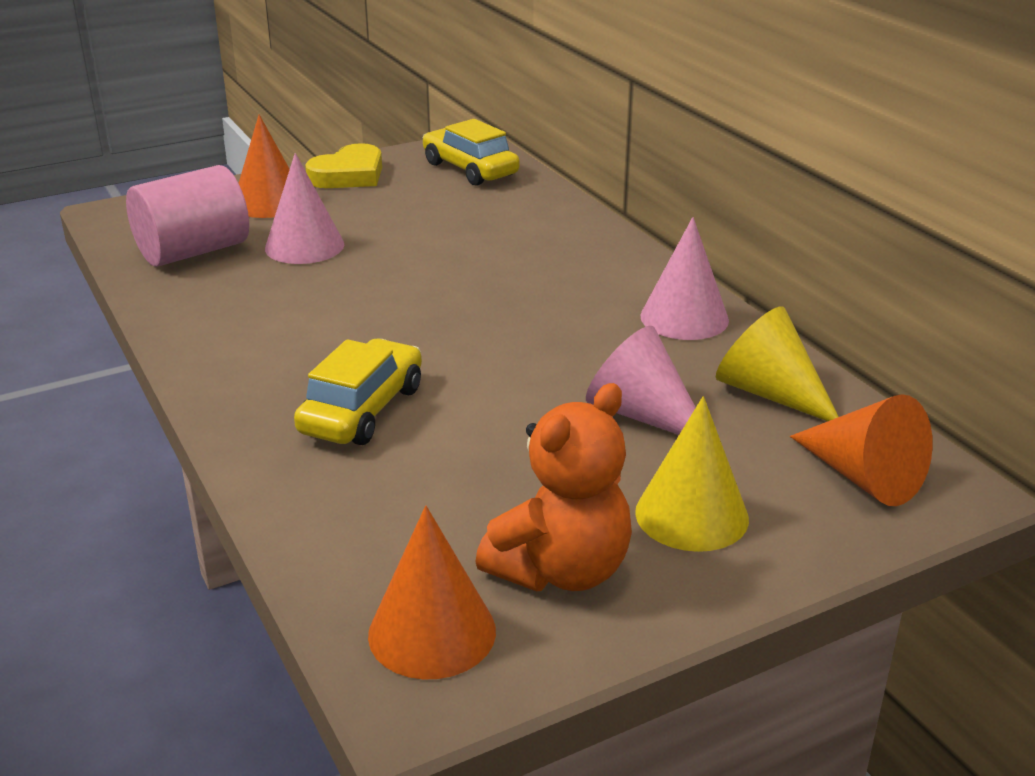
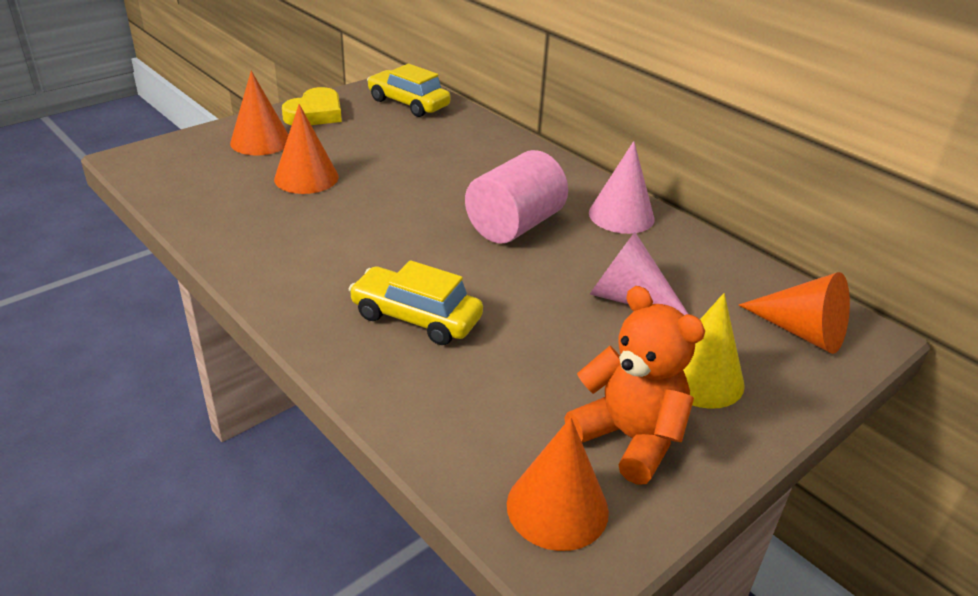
camera: 15 degrees left, 5 degrees up
(193, 251) = (215, 189): pink cylinder -> pink cylinder (514, 225)
(304, 246) = (306, 177): pink cone -> orange cone
(362, 410) = (416, 317): yellow car -> yellow car turned 75 degrees counterclockwise
(561, 570) = (629, 438): orange teddy bear -> orange teddy bear turned 75 degrees counterclockwise
(770, 393) = (709, 271): yellow cone -> none

